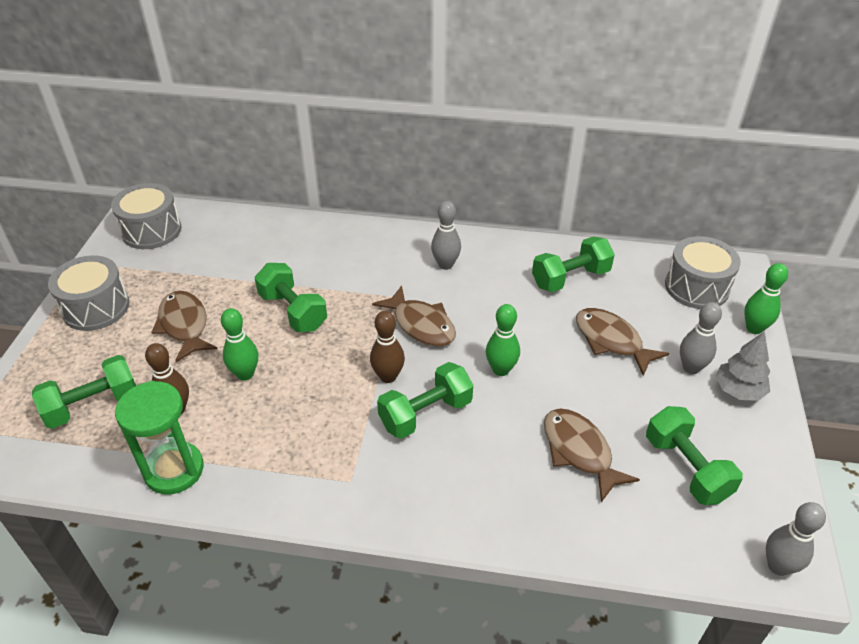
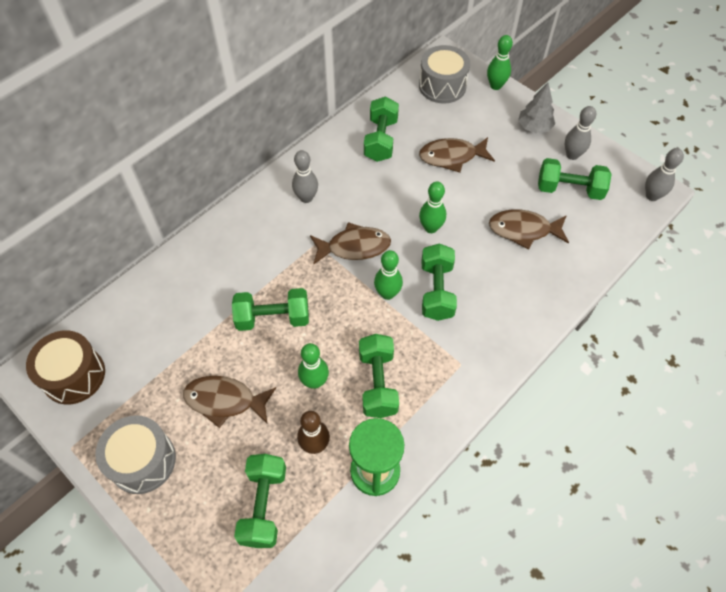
camera: 55 degrees left, 15 degrees up
(151, 230) = (74, 375): grey drum -> brown drum
(276, 421) = (378, 383): none -> green dumbbell
(388, 376) = (387, 293): brown bowling pin -> green bowling pin
(691, 368) = (502, 135): grey bowling pin -> grey bowling pin (572, 155)

